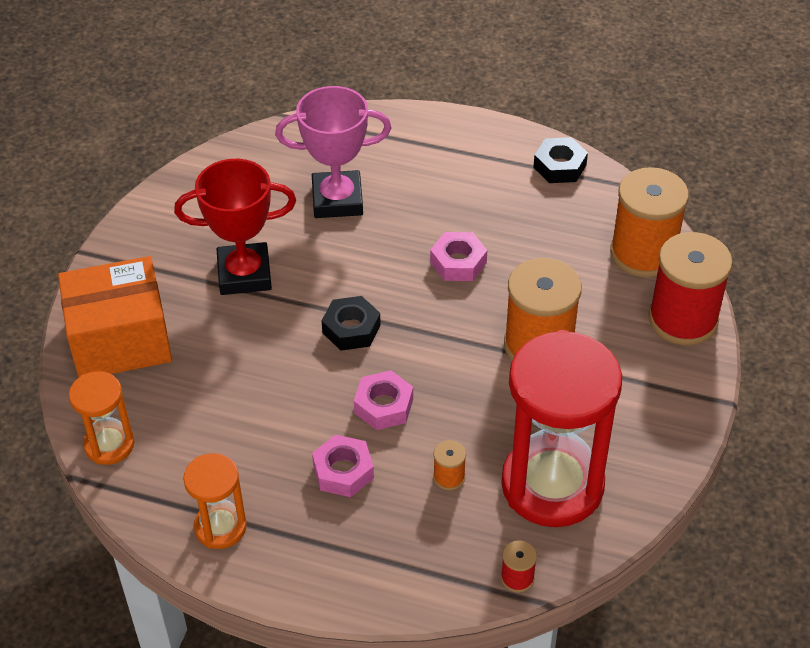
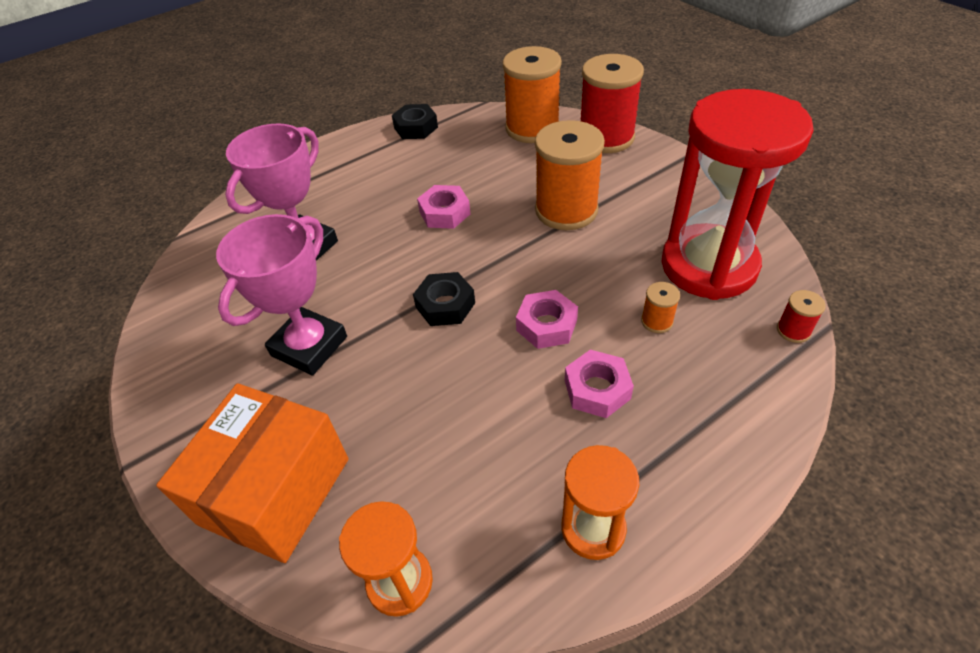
camera: 50 degrees left, 0 degrees up
(244, 274) = (309, 346): red trophy -> pink trophy

